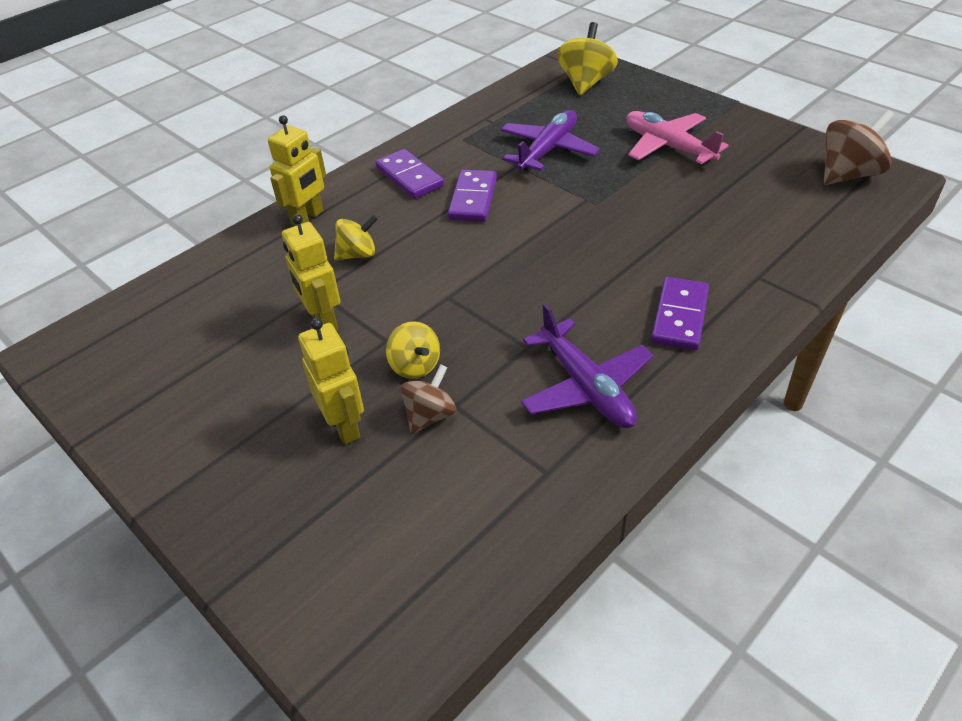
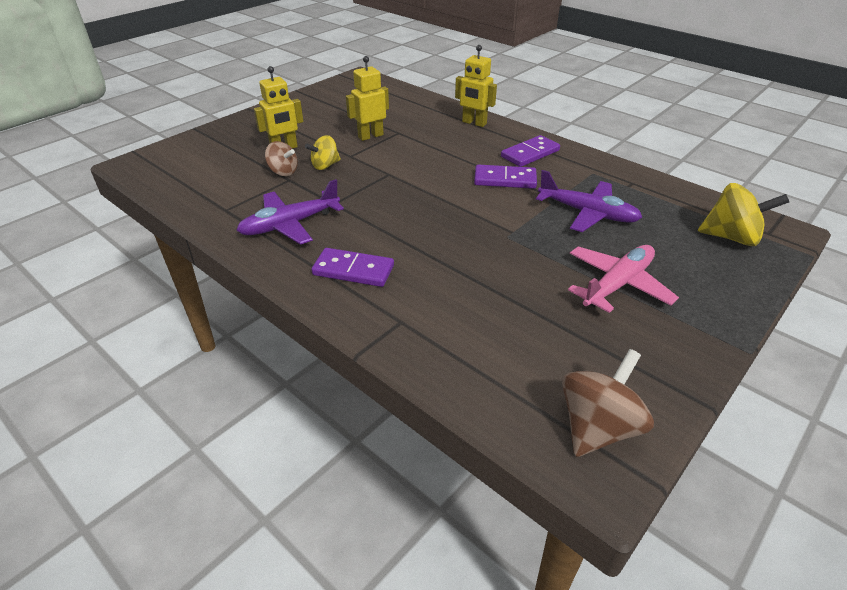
camera: 85 degrees right, 5 degrees down
(358, 254) = (435, 141): yellow spinning top -> none
(848, 174) = (597, 427): brown spinning top -> brown spinning top turned 105 degrees counterclockwise

